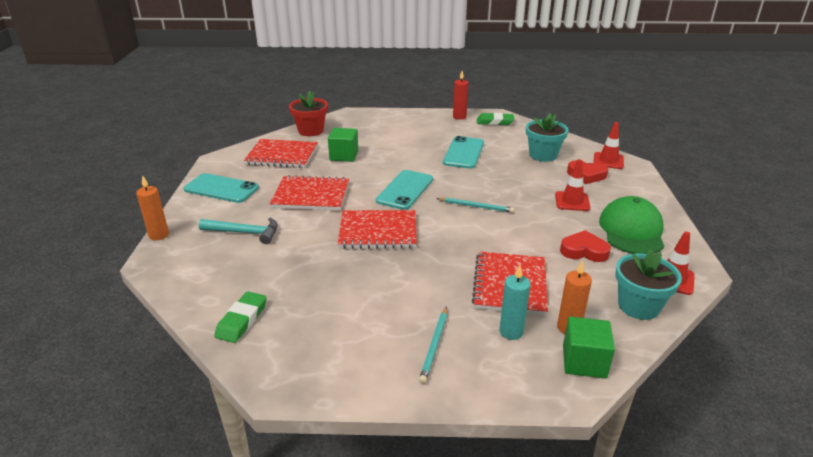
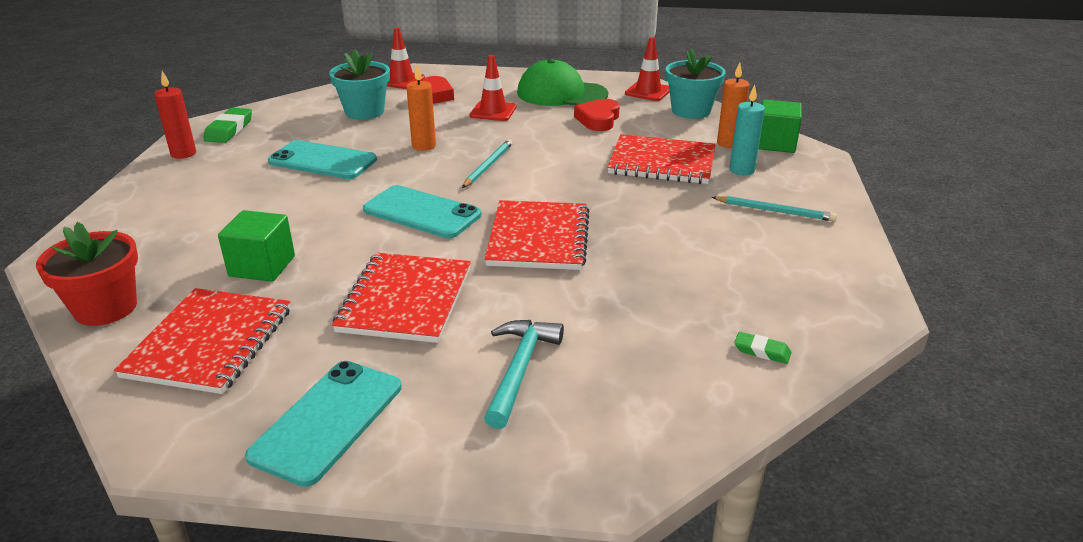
camera: 85 degrees left, 0 degrees up
(159, 235) = (508, 494): orange candle -> orange candle (424, 146)
(242, 320) = (762, 351): green eraser -> green eraser, size x0.58

